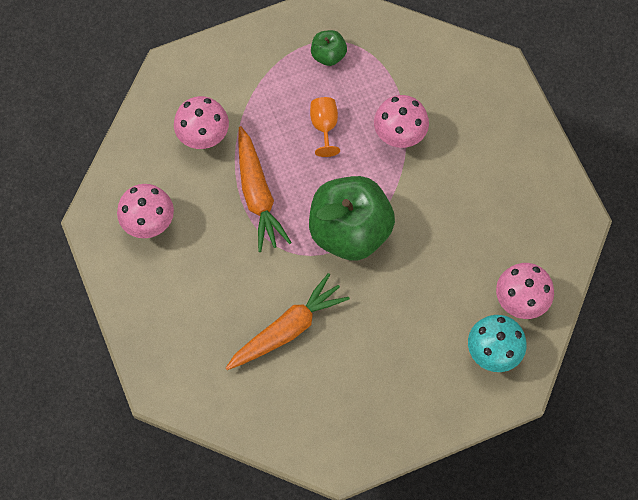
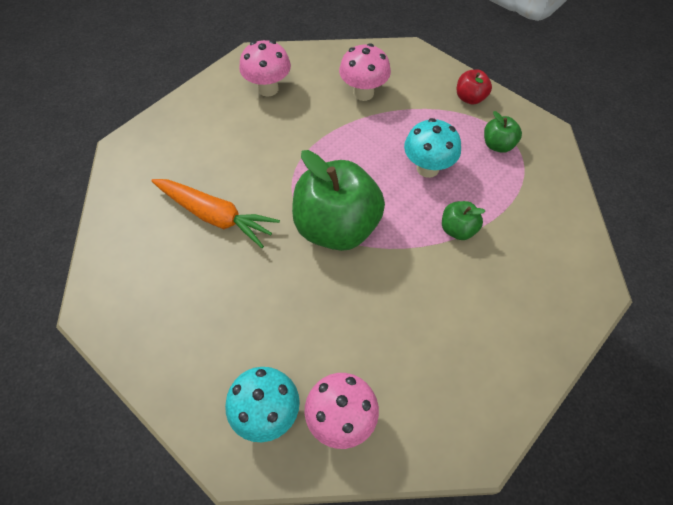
camera: 65 degrees right, 10 degrees down
(257, 195) = (333, 146): orange carrot -> none
(261, 47) = (470, 98): none -> red apple
(324, 126) = (427, 168): orange goblet -> turquoise mushroom
(399, 136) = (458, 229): pink mushroom -> green apple

